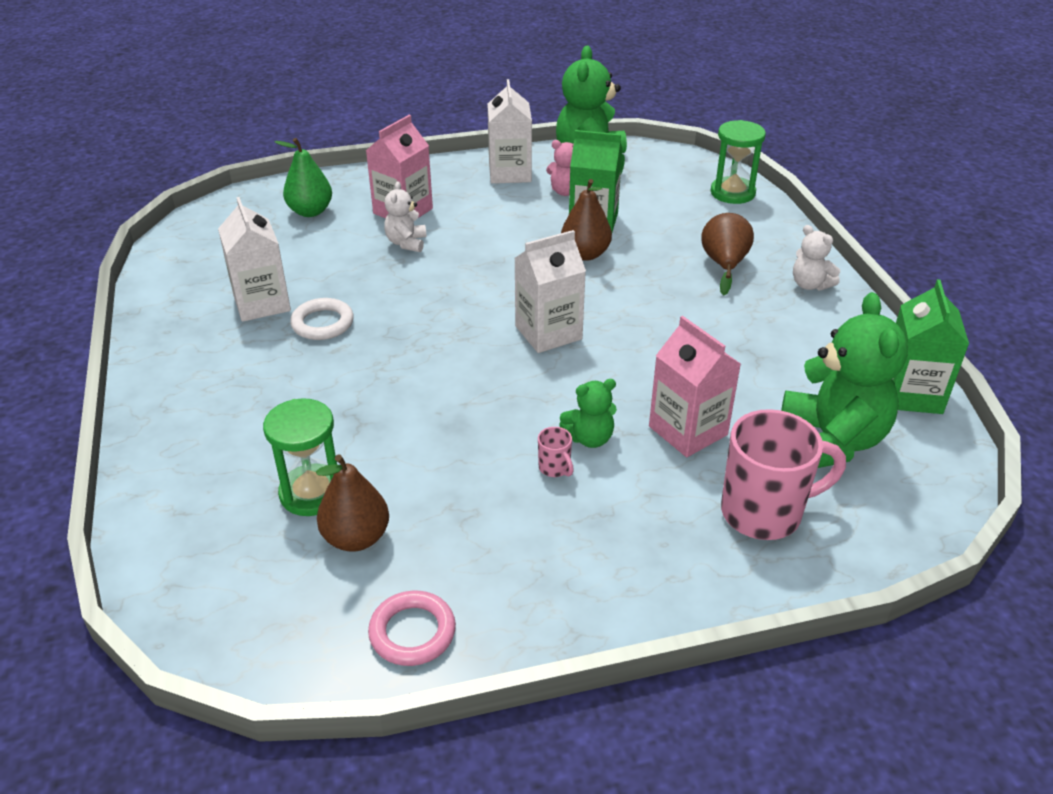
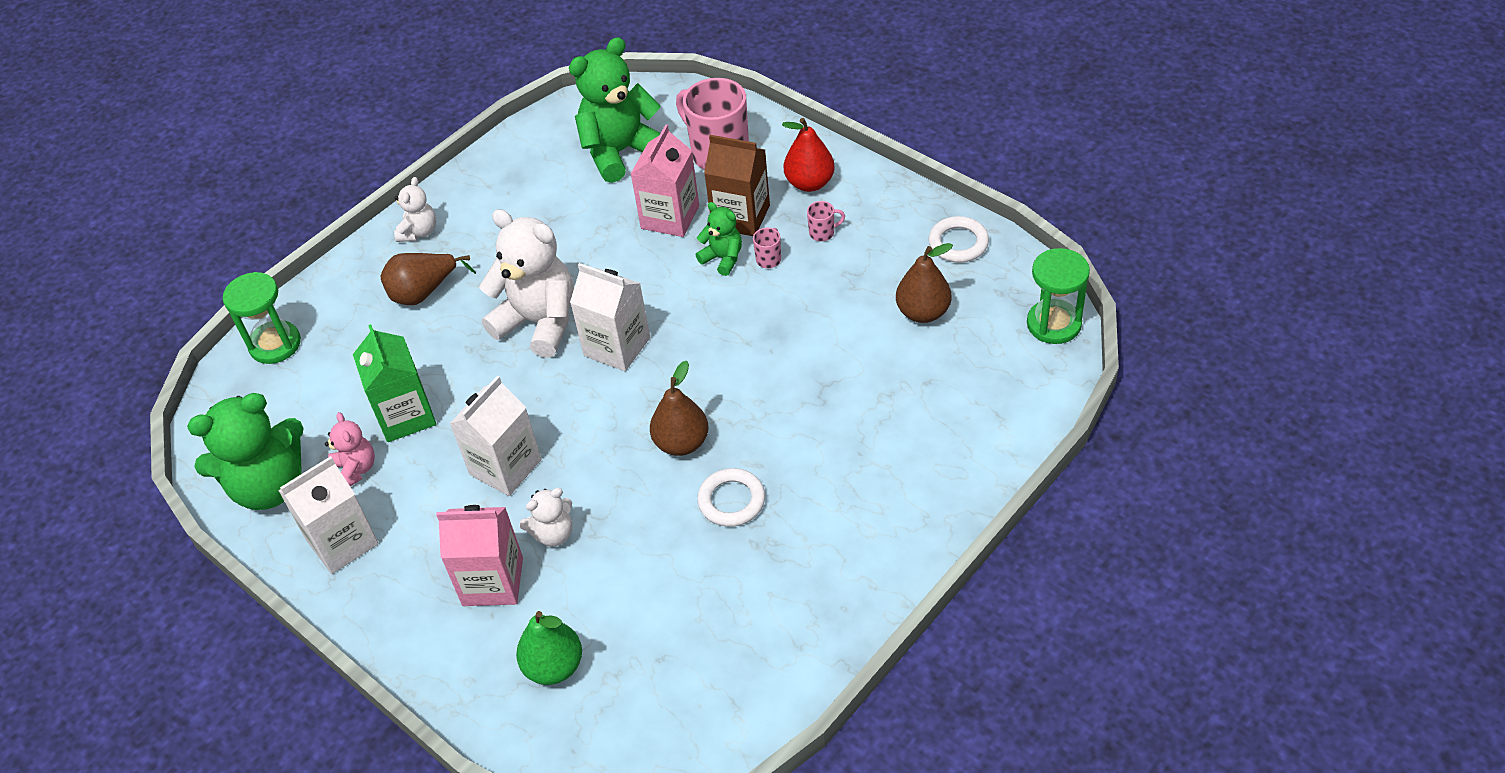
camera: 120 degrees left, 10 degrees up
(262, 303) = (743, 570): white carton -> white carton (505, 467)
(312, 493) = (912, 361): green hourglass -> green hourglass (1054, 324)
(412, 632) = (958, 243): pink ring -> white ring
(550, 527) = (823, 233): none -> pink mug
(585, 254) = (473, 389): brown pear -> brown pear (681, 443)
(624, 306) = (539, 322): none -> white teddy bear
(639, 479) = (741, 217): none -> brown carton
(642, 561) = (809, 183): none -> red pear
(910, 394) = (534, 136): green carton -> none

